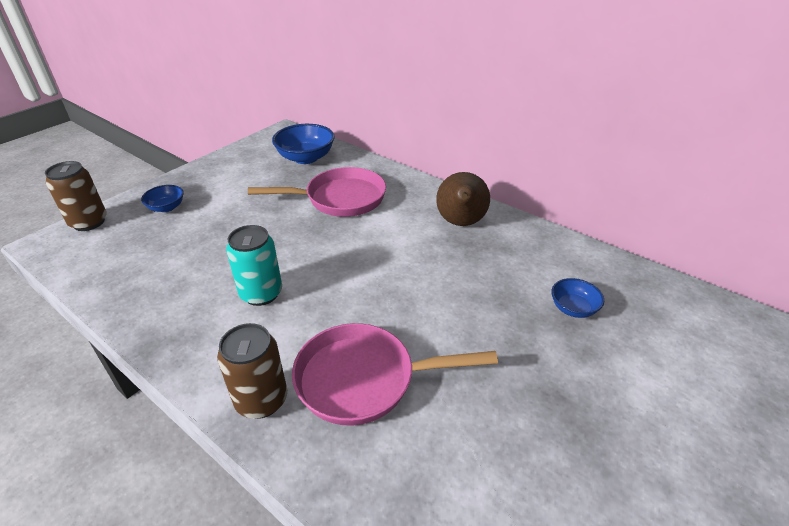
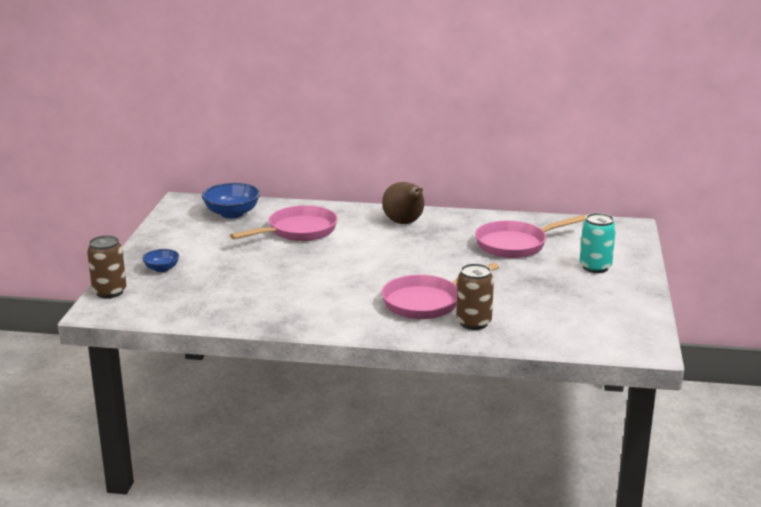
camera: 30 degrees left, 15 degrees down
(261, 293) = (312, 289): turquoise can -> turquoise can (595, 267)
(261, 400) = (377, 325): brown can -> brown can (473, 323)
(573, 308) = (515, 244): blue bowl -> pink pan

